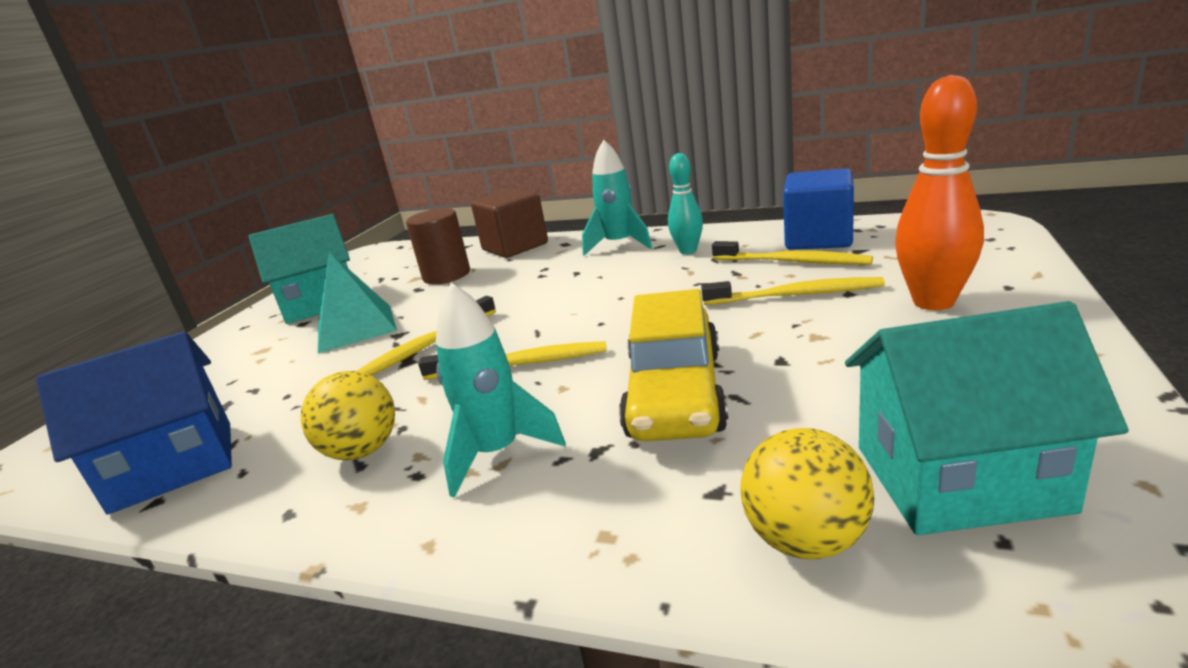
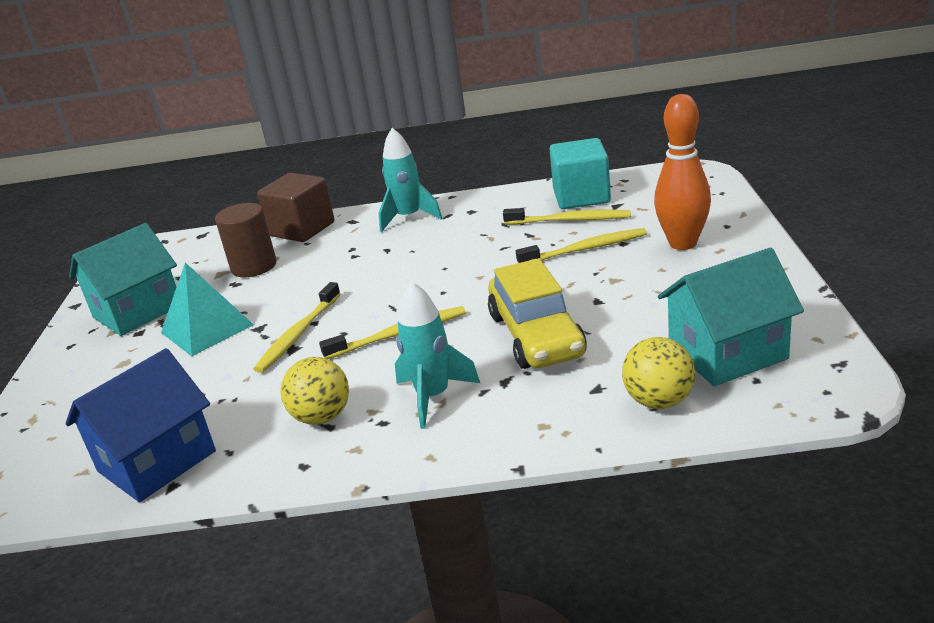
camera: 20 degrees left, 5 degrees up
(688, 251) = (477, 218): turquoise bowling pin -> none
(818, 239) = (581, 197): blue cube -> turquoise cube

